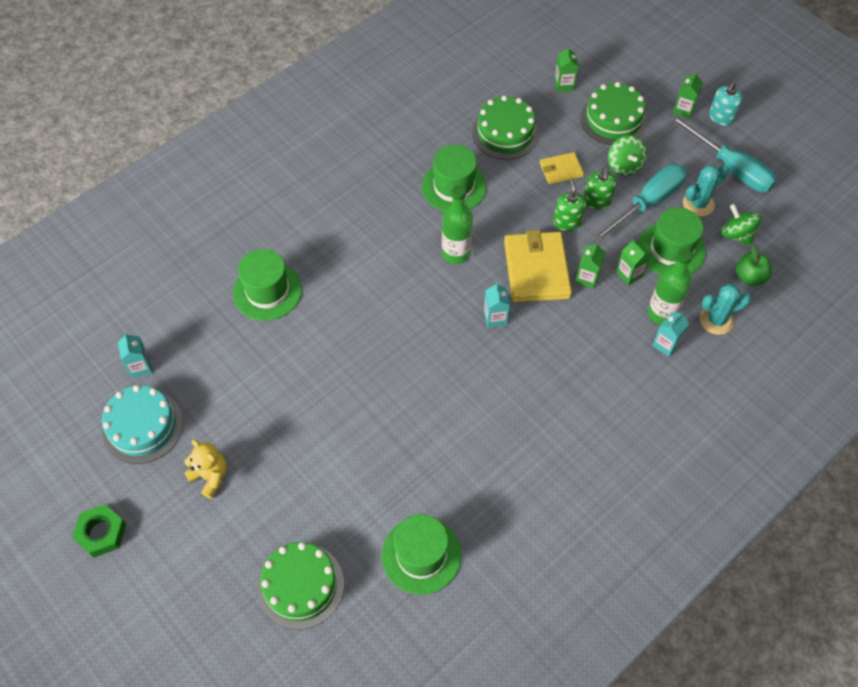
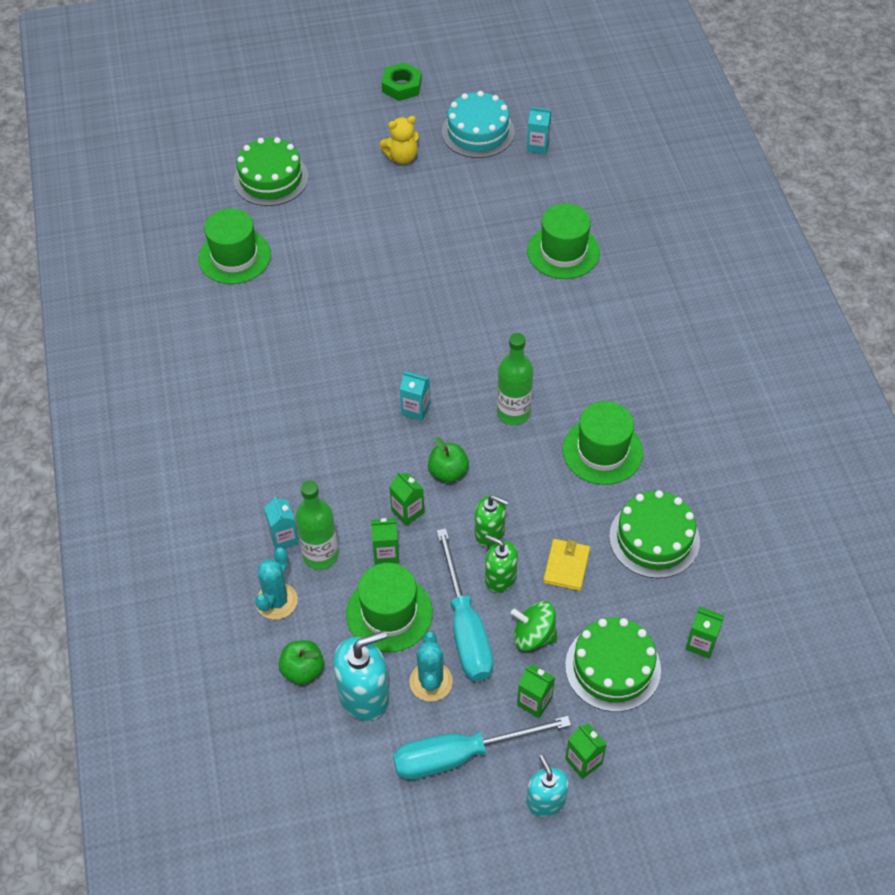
camera: 120 degrees right, 5 degrees down
(536, 269) = (448, 472): yellow wallet -> green apple
(667, 147) = (534, 702): none -> green carton
(736, 235) = (364, 694): green spinning top -> turquoise soap dispenser

